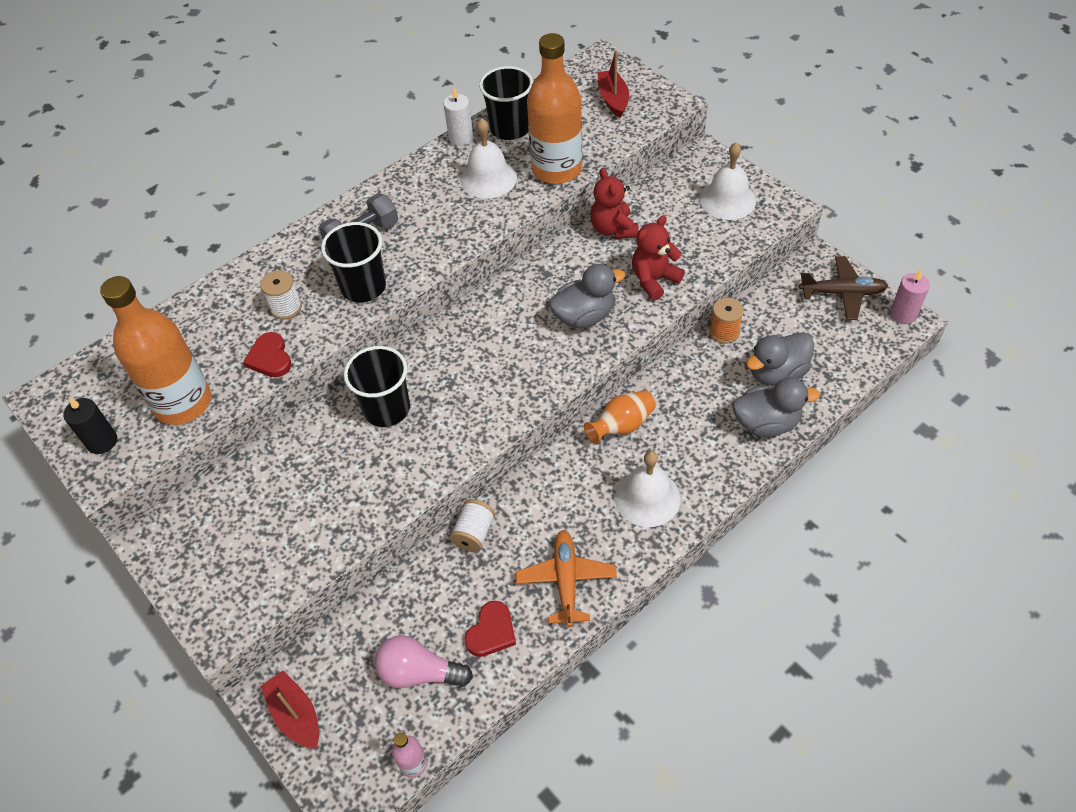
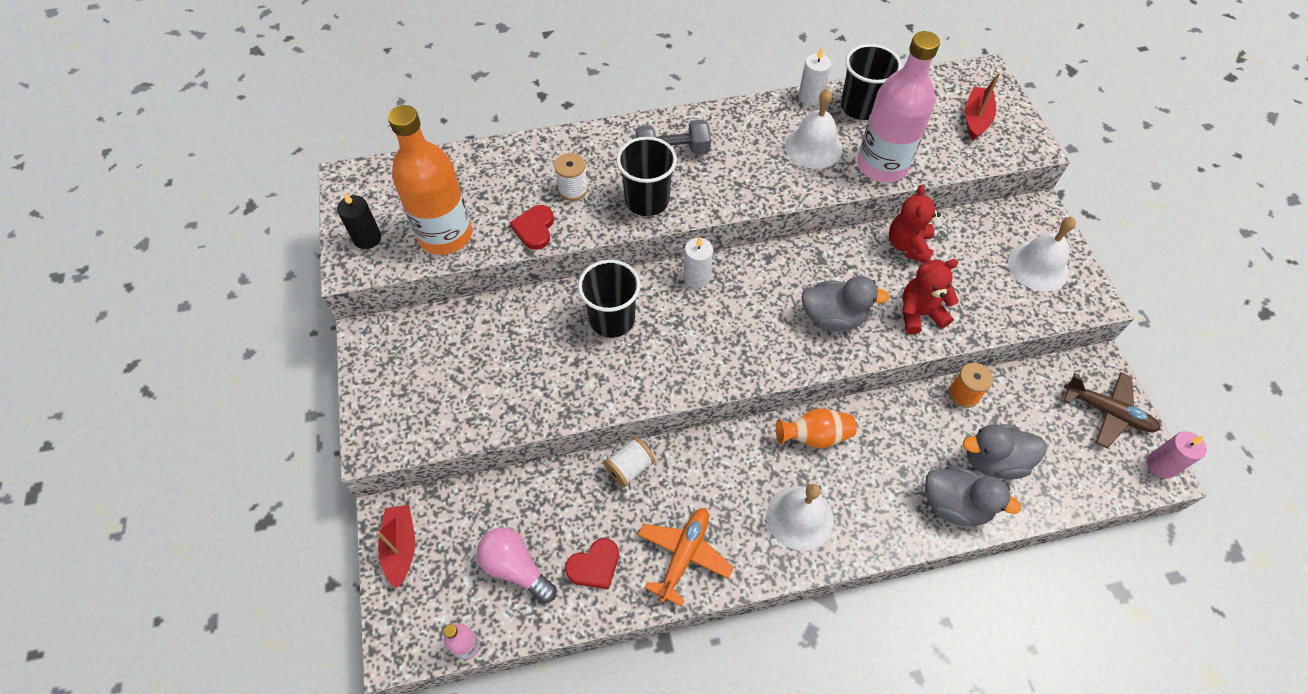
camera: 25 degrees right, 5 degrees up
(444, 337) = (696, 277): none -> white candle
(556, 169) = (882, 165): orange bottle -> pink bottle

